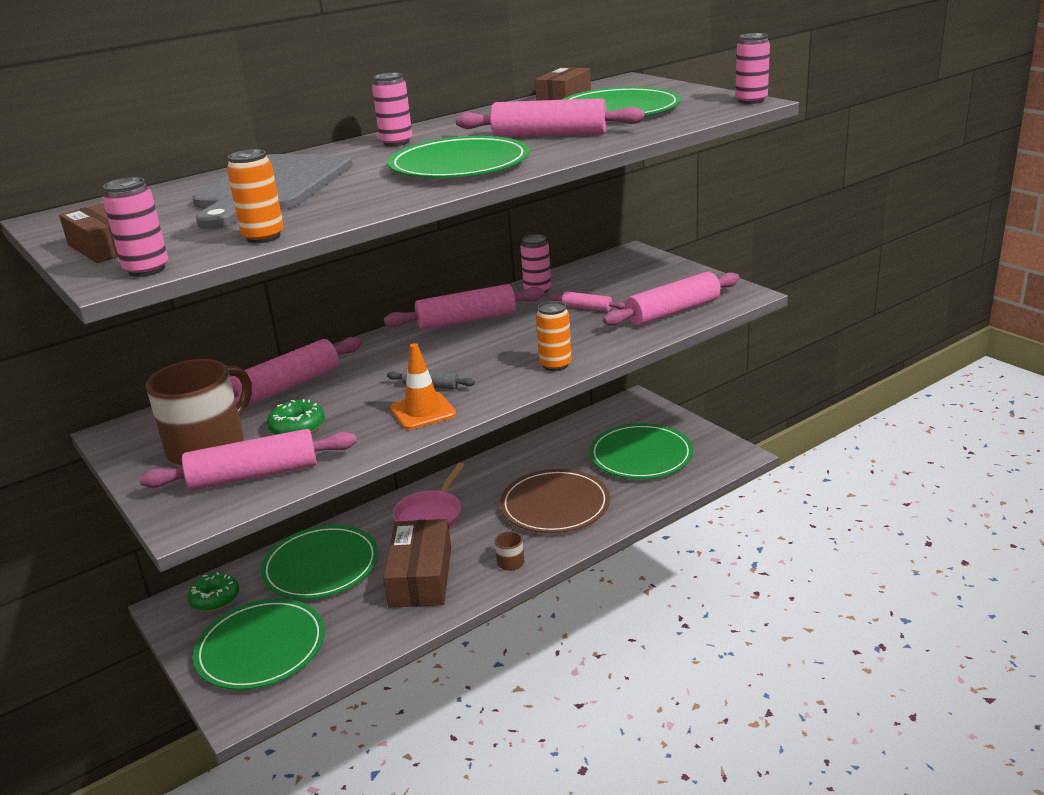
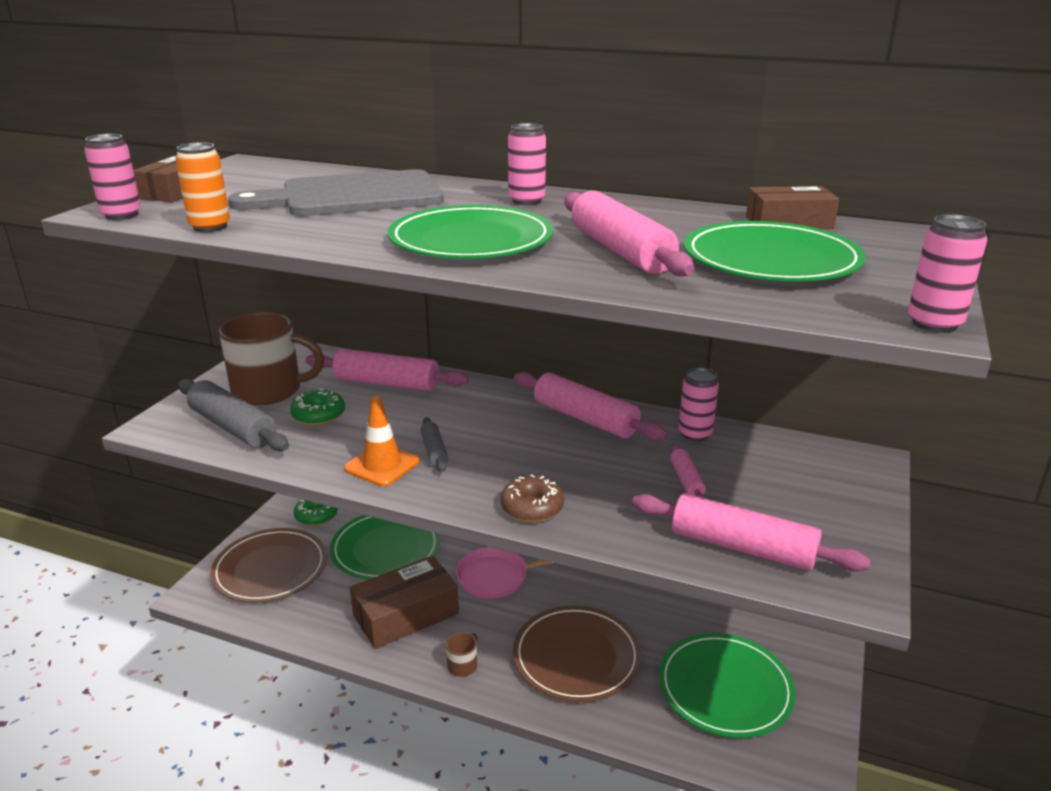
camera: 55 degrees right, 0 degrees up
(254, 475) = (233, 427): pink rolling pin -> grey rolling pin
(261, 648) = (270, 569): green plate -> brown plate
(555, 365) = (532, 508): orange can -> brown donut

